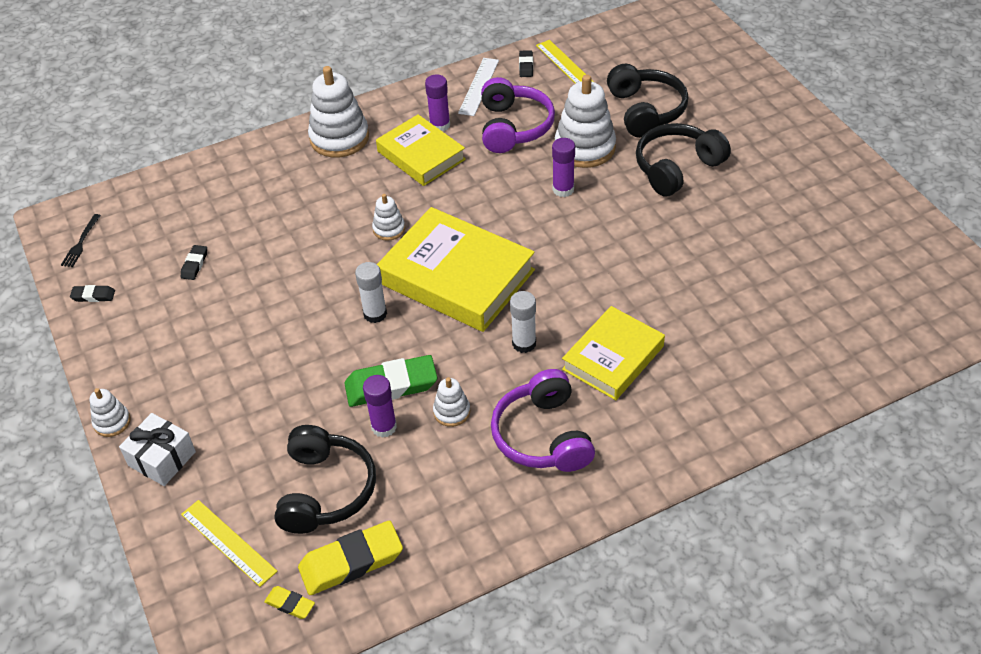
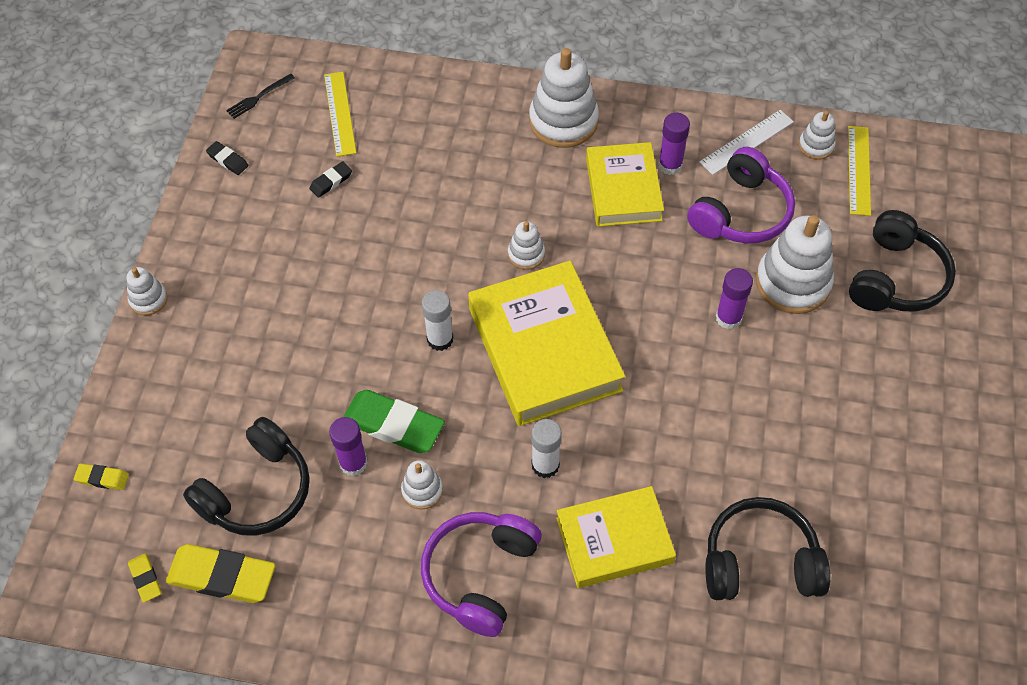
camera: 35 degrees right, 10 degrees up
(162, 459) = (158, 364): white gift -> none
(187, 562) = (102, 478): none -> yellow eraser
(228, 542) = (145, 483): yellow ruler -> yellow ruler (339, 113)
(526, 66) = (816, 146): black eraser -> white stacking toy
(677, 168) = (868, 368): black headphones -> black headphones (760, 561)

